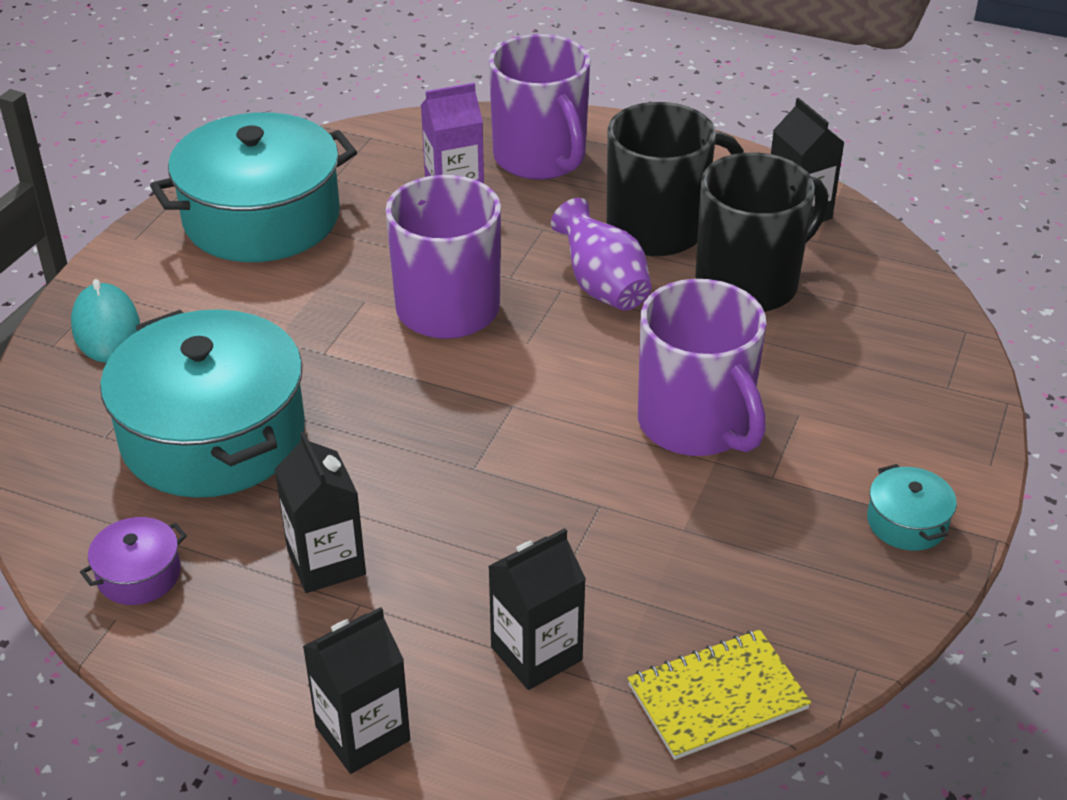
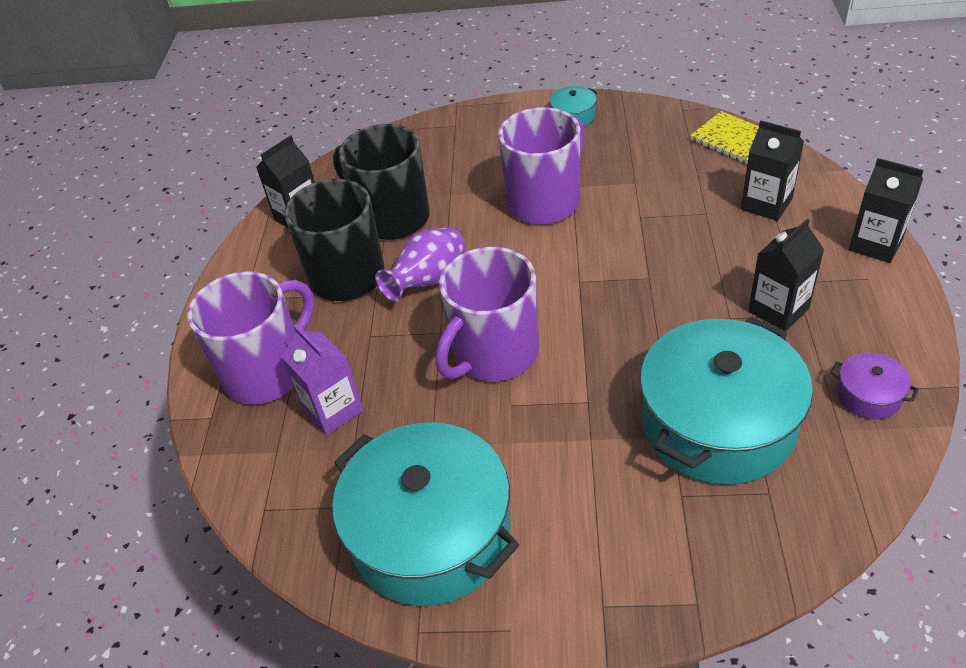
camera: 105 degrees left, 5 degrees up
(106, 328) = (649, 572): turquoise mouse -> none

